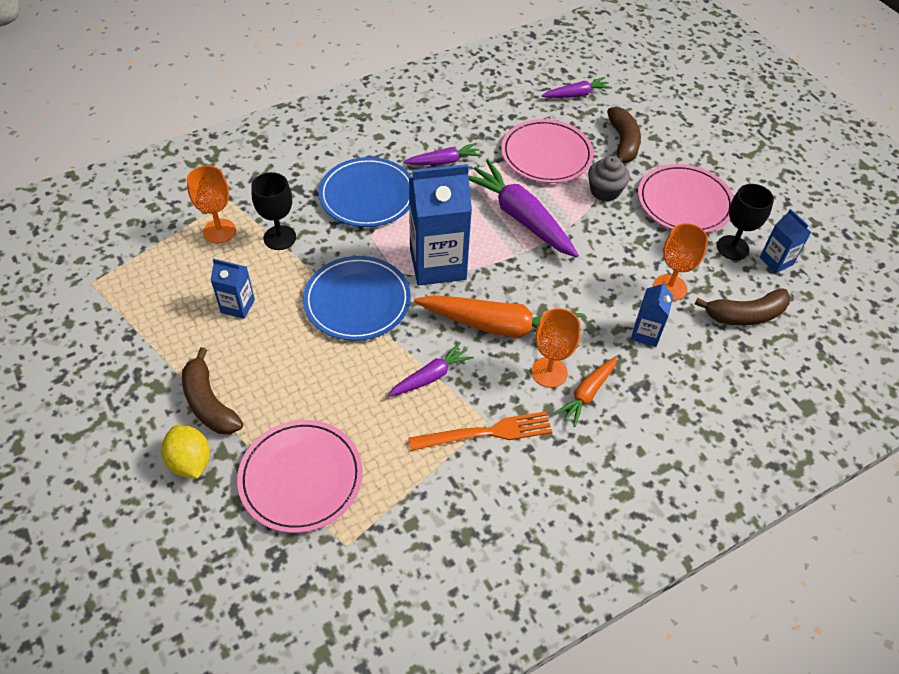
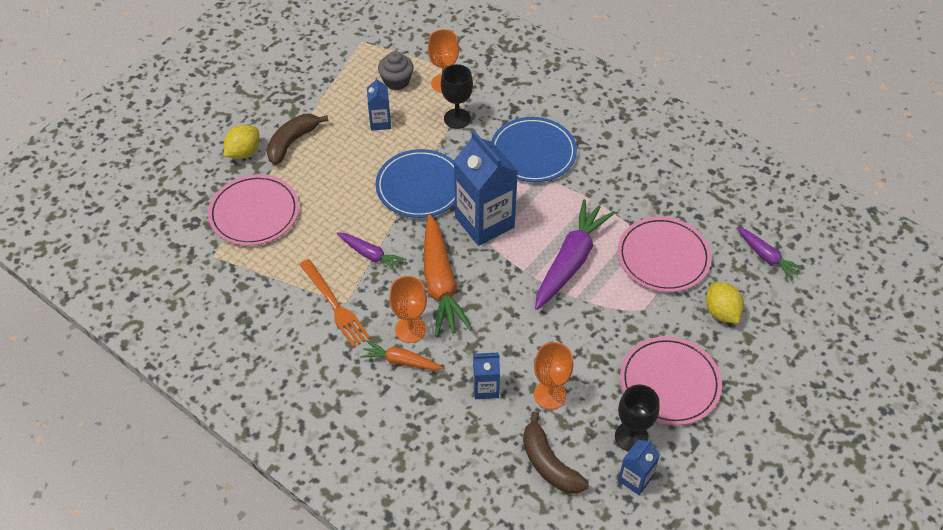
camera: 70 degrees right, 0 degrees up
(444, 161) = (605, 187): purple carrot -> none
(605, 191) = (643, 314): grey cupcake -> grey cupcake (396, 81)
(622, 143) = (721, 312): brown banana -> yellow lemon

